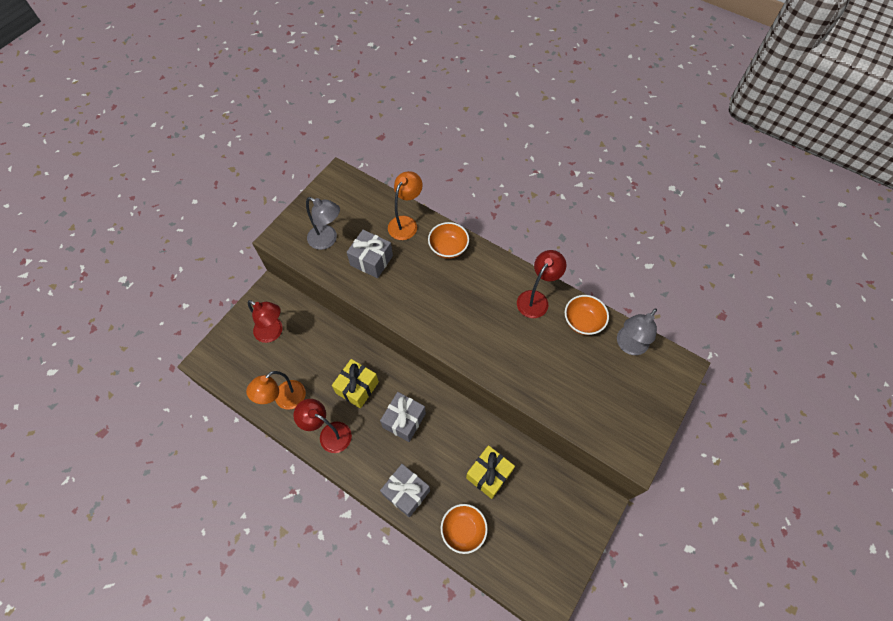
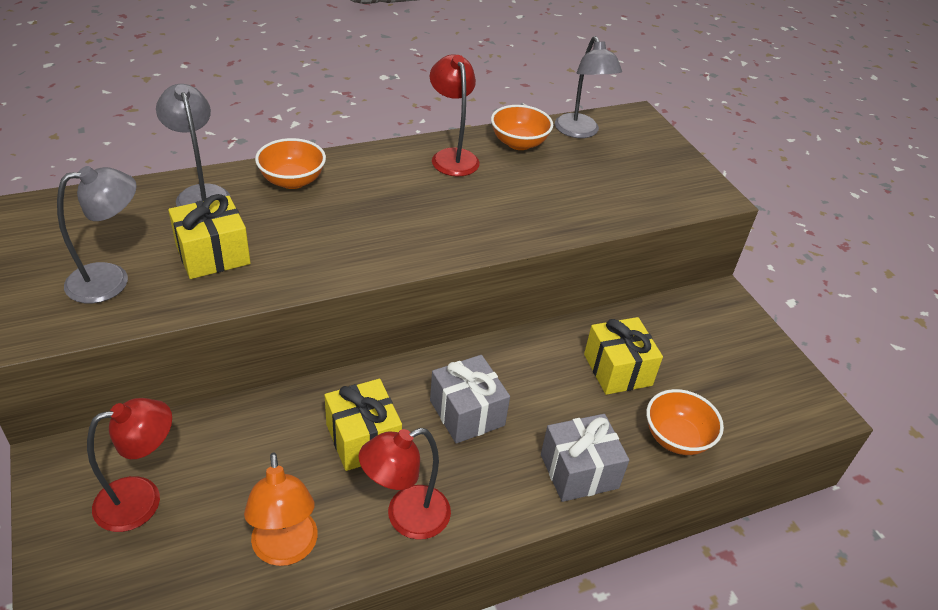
camera: 60 degrees left, 20 degrees down
(371, 260) = (213, 254): grey gift -> yellow gift
(406, 223) = (200, 194): orange lamp -> grey lamp

